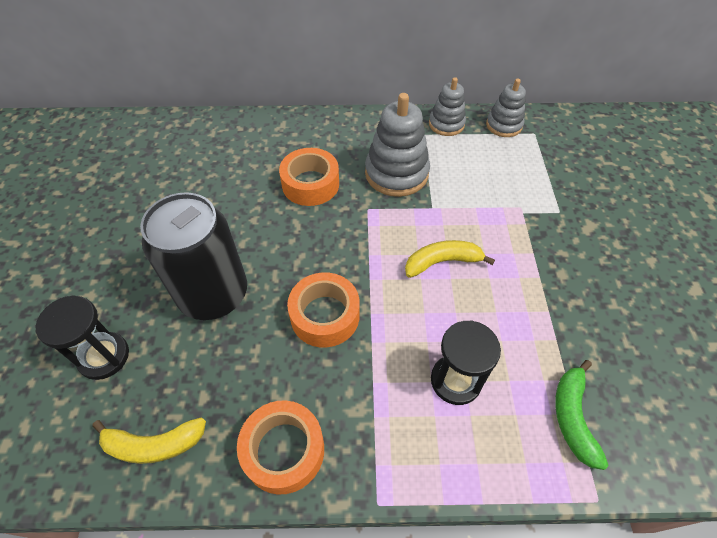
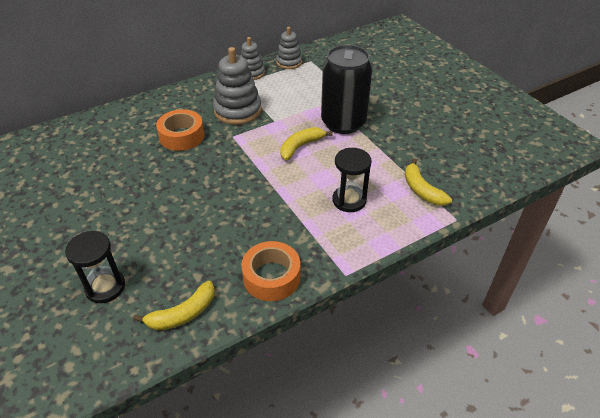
camera: 30 degrees left, 10 degrees down
(214, 295) = (160, 221): black can -> black can (343, 123)
(325, 315) = (246, 202): orange tape -> none
(572, 417) = (422, 190): green banana -> yellow banana

